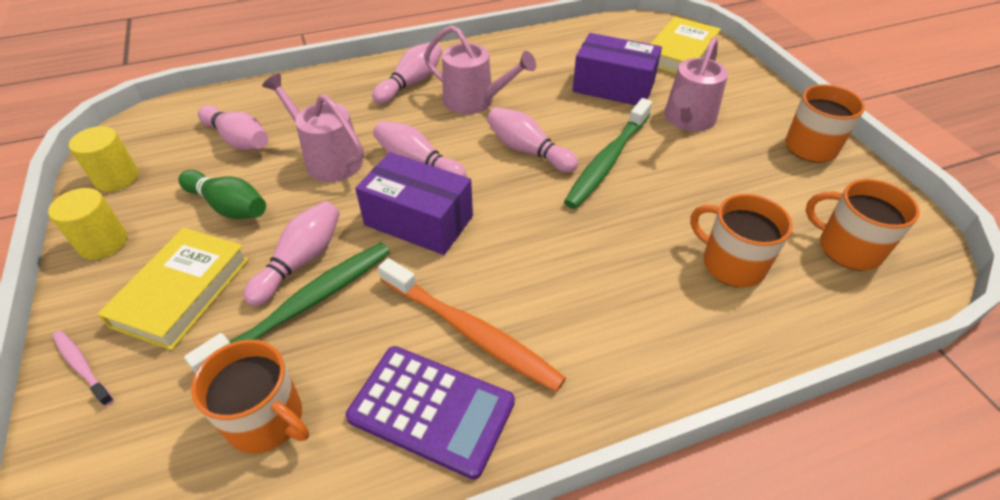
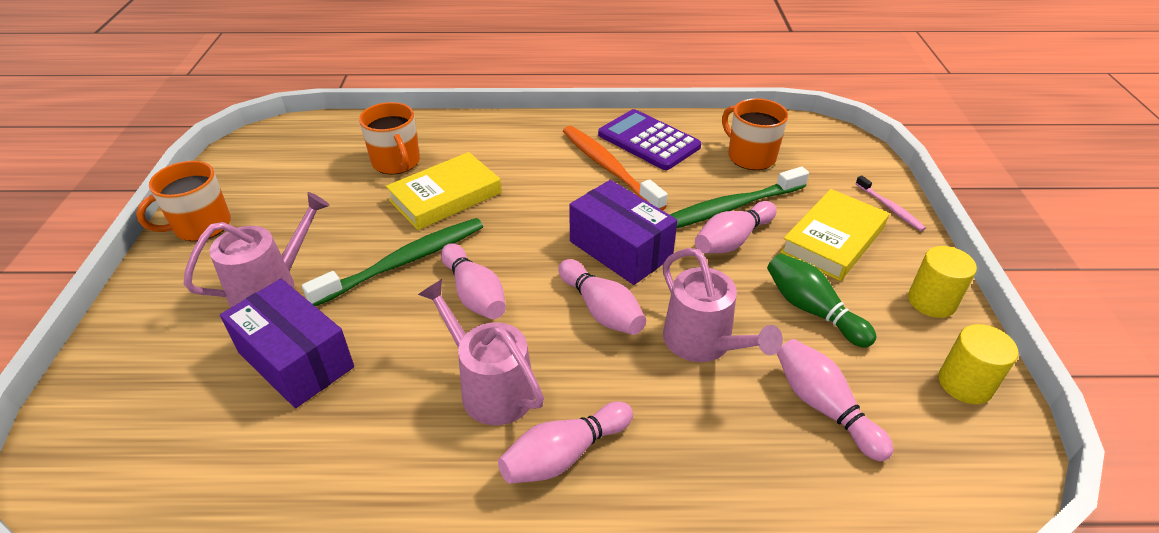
camera: 160 degrees left, 5 degrees down
(680, 53) = (134, 400): yellow book -> yellow book (445, 196)
(847, 248) = (304, 152): orange mug -> none

